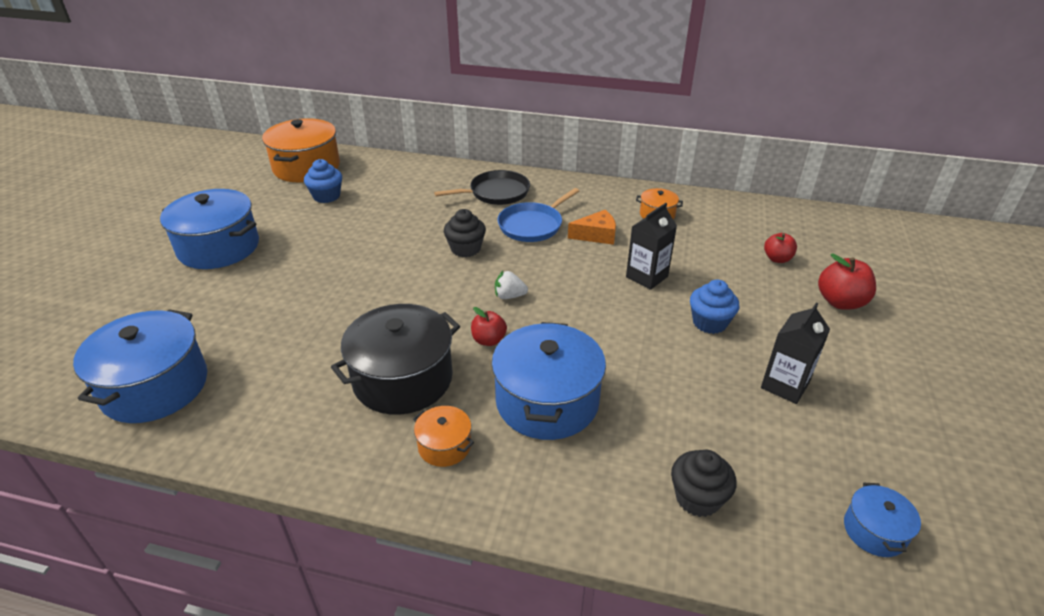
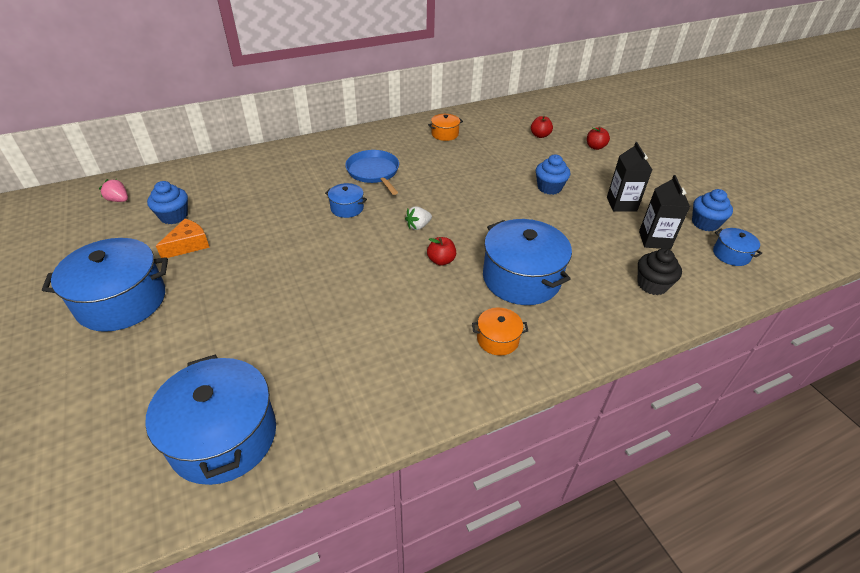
camera: 40 degrees left, 5 degrees up
(306, 167) = (119, 200): orange pot -> pink strawberry
(402, 379) = (417, 315): black pot -> none
(465, 249) = (347, 208): black cupcake -> blue pot
(496, 193) = (318, 159): black pan -> none
(532, 225) = (374, 172): blue pan -> blue pan turned 150 degrees clockwise
(596, 235) = (424, 162): orange cheese -> orange cheese (188, 245)
(647, 277) = (485, 176): black carton -> black carton (654, 240)
(840, 302) = (595, 147): red apple -> red apple, size x0.64
(887, 470) = (705, 223): none -> blue cupcake

